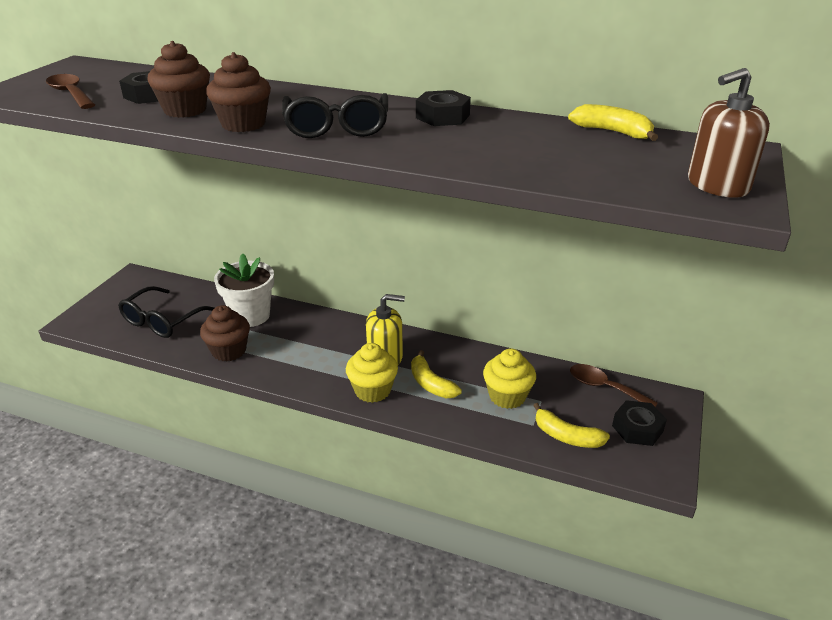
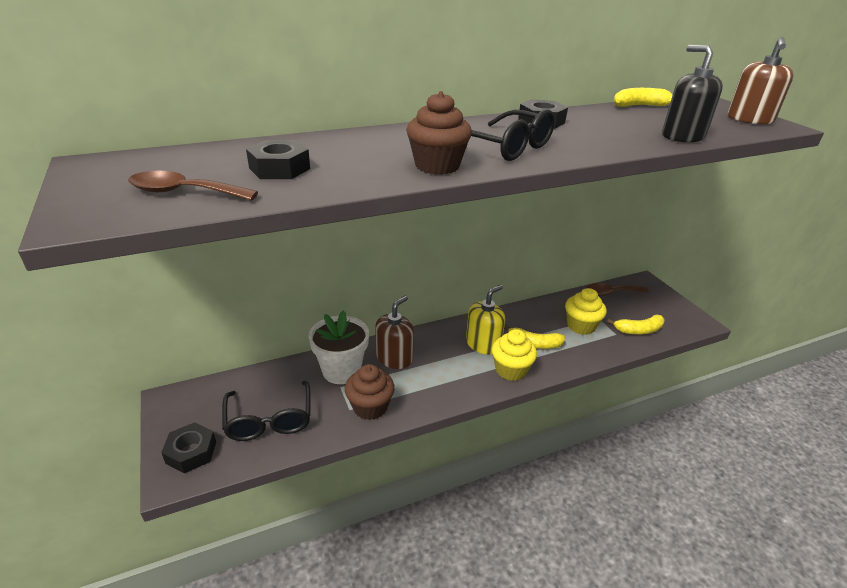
camera: 45 degrees left, 0 degrees up
(185, 110) = (355, 171): brown cupcake -> none
(299, 328) = (394, 358): none -> brown soap dispenser
(548, 172) = (682, 136): none -> black soap dispenser
(637, 428) = (656, 306): black nut -> black nut (191, 452)

